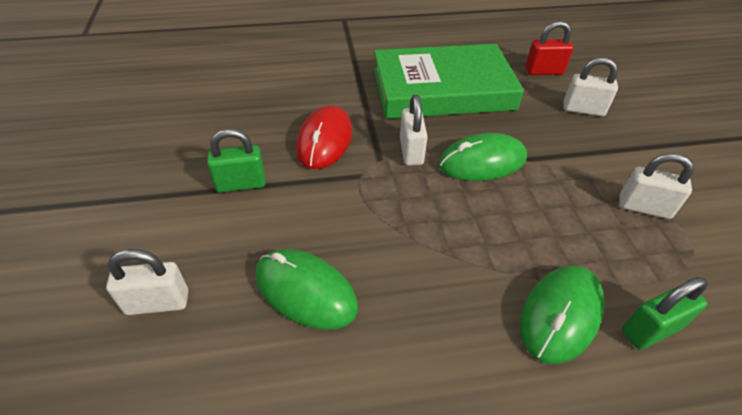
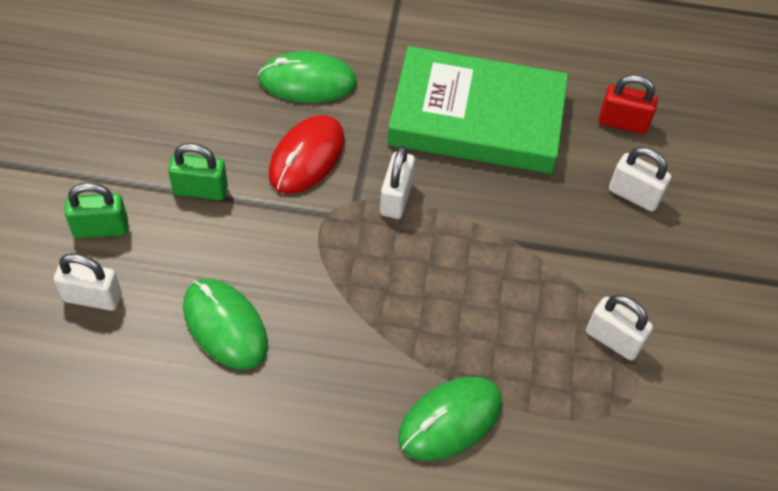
camera: 15 degrees right, 10 degrees up
(482, 161) = (469, 233): green mouse -> green mouse (307, 81)
(650, 330) = (526, 459): green padlock -> green padlock (101, 228)

